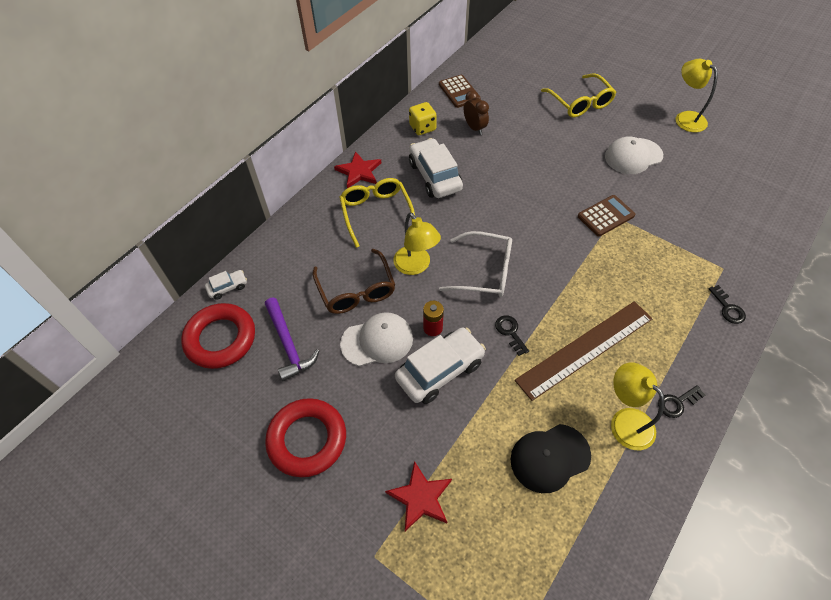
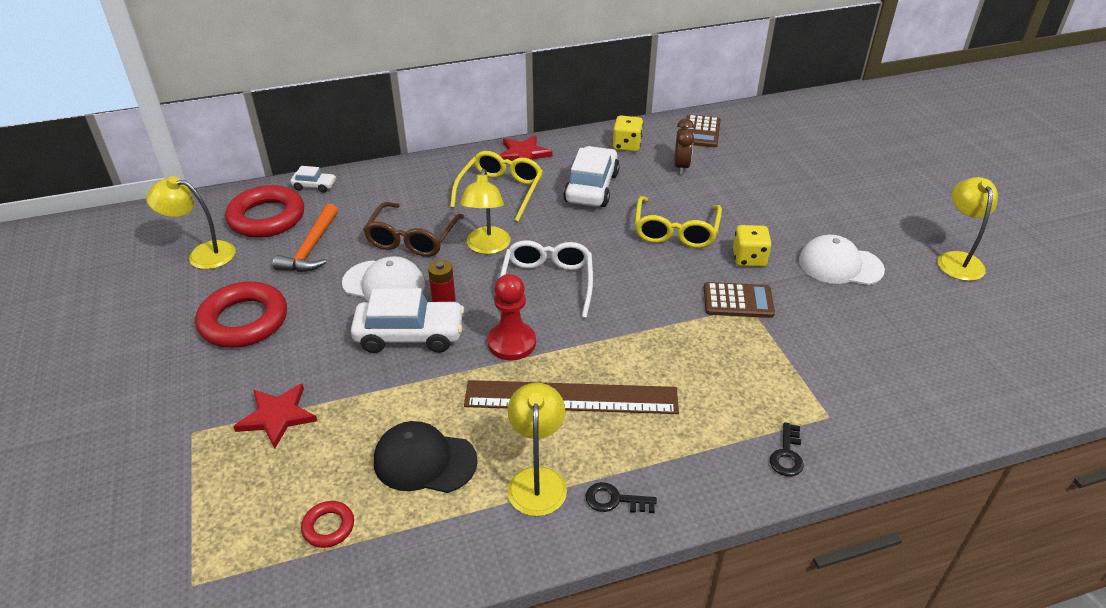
camera: 35 degrees right, 15 degrees down
(204, 404) = (203, 254): none -> yellow lamp
(288, 344) = (311, 248): purple hammer -> orange hammer
(485, 271) = (547, 283): white glasses -> white glasses turned 135 degrees counterclockwise
(510, 332) = (511, 343): black key -> red pawn
(544, 550) = (328, 527): none -> red ring
(580, 103) = (832, 193): yellow glasses -> yellow glasses (675, 231)
(582, 180) = (749, 259): none -> yellow dice

